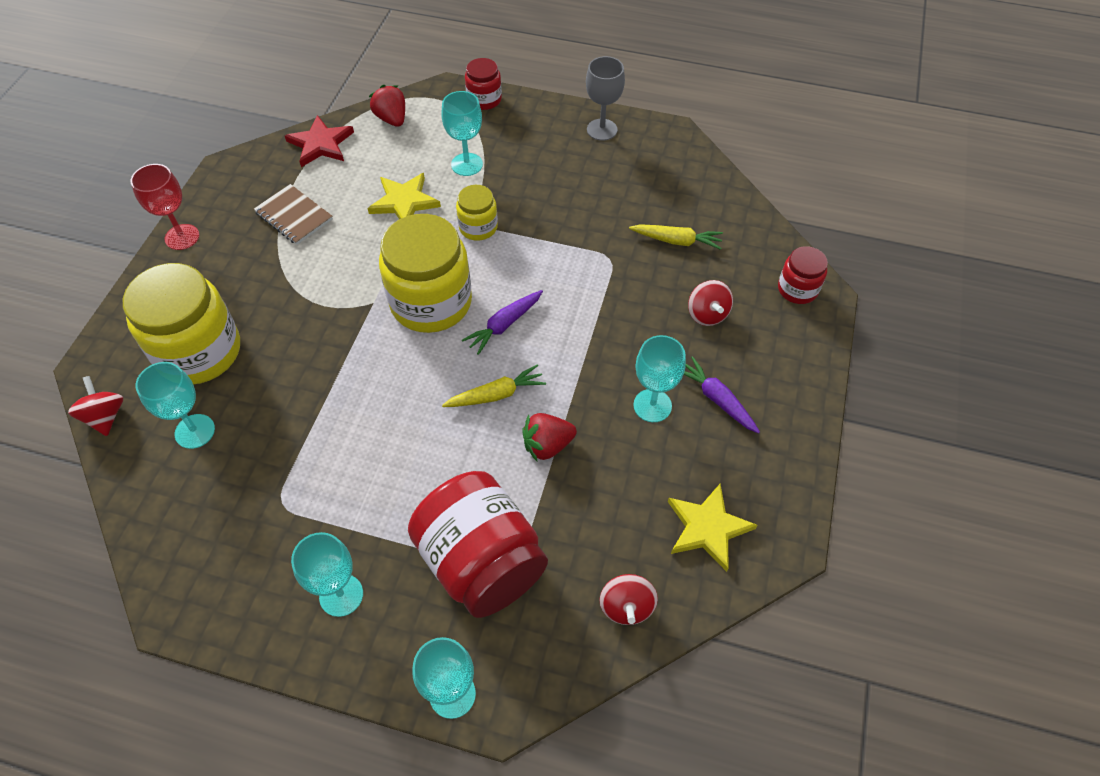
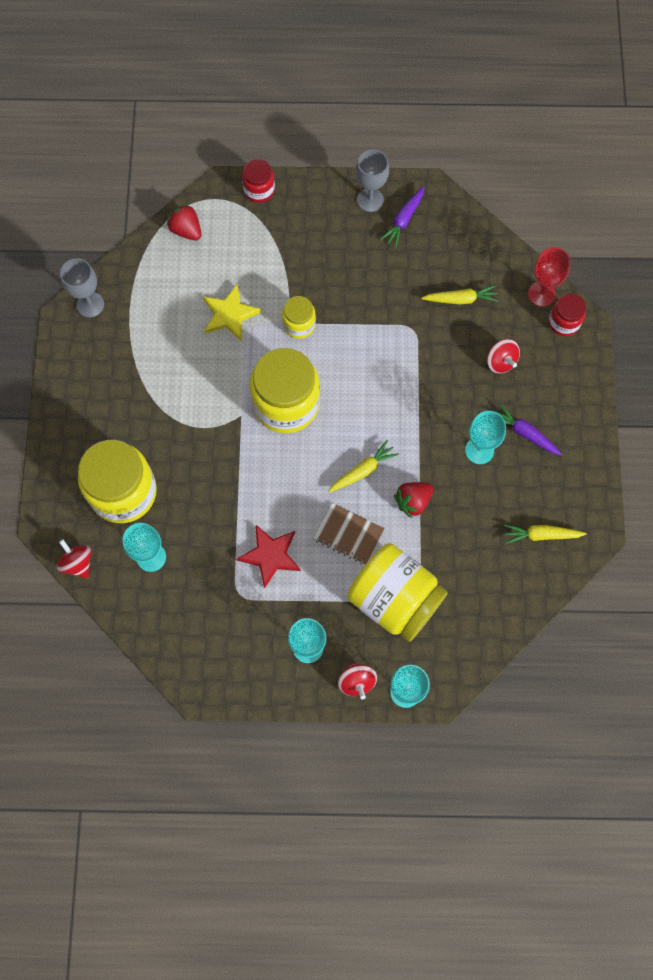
camera: 15 degrees left, 15 degrees up
(182, 237) = (60, 393): red goblet -> red goblet (541, 294)
(258, 163) = (90, 304): none -> grey goblet
(294, 216) = (144, 350): brown notebook -> brown notebook (348, 534)
(321, 144) = (135, 272): red star -> red star (270, 555)
(467, 164) = (268, 264): turquoise goblet -> none
(481, 562) = (394, 599): red jar -> yellow jar
(504, 325) = (349, 410): purple carrot -> purple carrot (403, 220)
(626, 606) = (501, 604): red spinning top -> red spinning top (356, 682)
(707, 528) = (541, 535): yellow star -> yellow carrot

